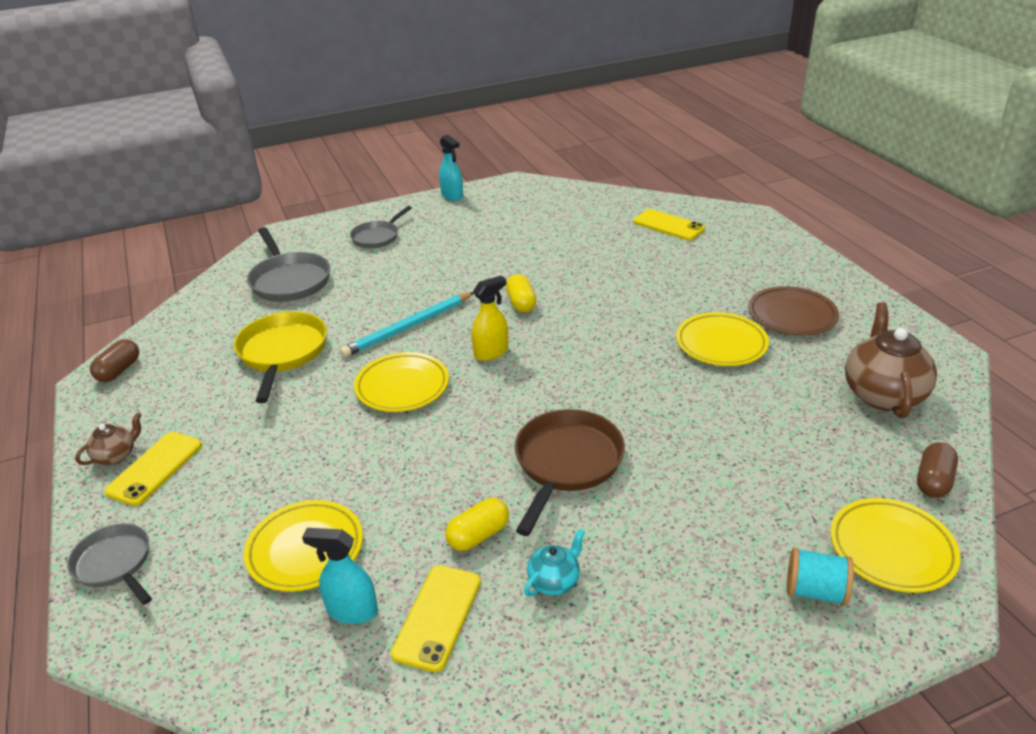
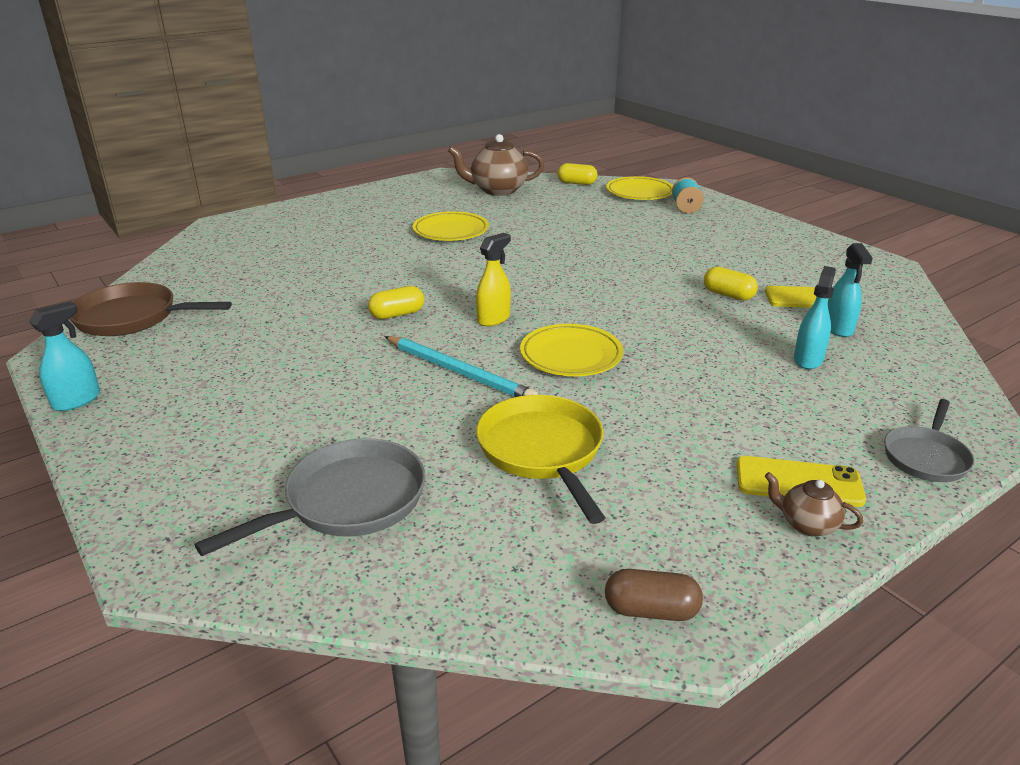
camera: 105 degrees left, 5 degrees down
(282, 353) = (542, 452): yellow pan -> yellow pan turned 90 degrees clockwise
(305, 549) = (808, 359): yellow plate -> turquoise spray bottle
(377, 237) = (208, 444): grey pan -> none
(491, 352) = (493, 319): yellow spray bottle -> yellow spray bottle turned 90 degrees clockwise
(554, 581) = (743, 268): turquoise teapot -> none
(566, 464) = (630, 273): brown pan -> brown pan (133, 318)
(668, 225) = (229, 256): yellow phone -> none
(792, 316) = (404, 211): brown plate -> none
(933, 481) = (576, 183): brown capsule -> yellow capsule

